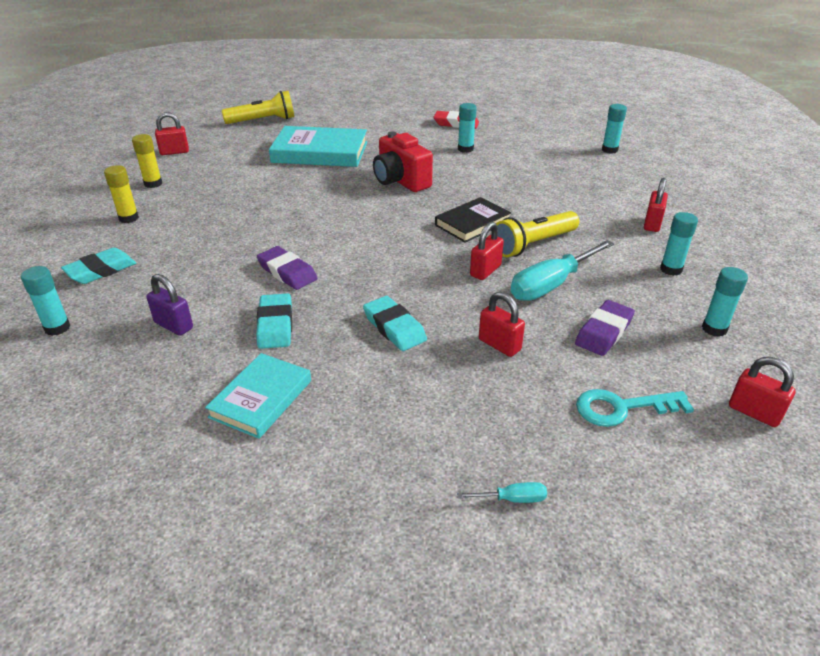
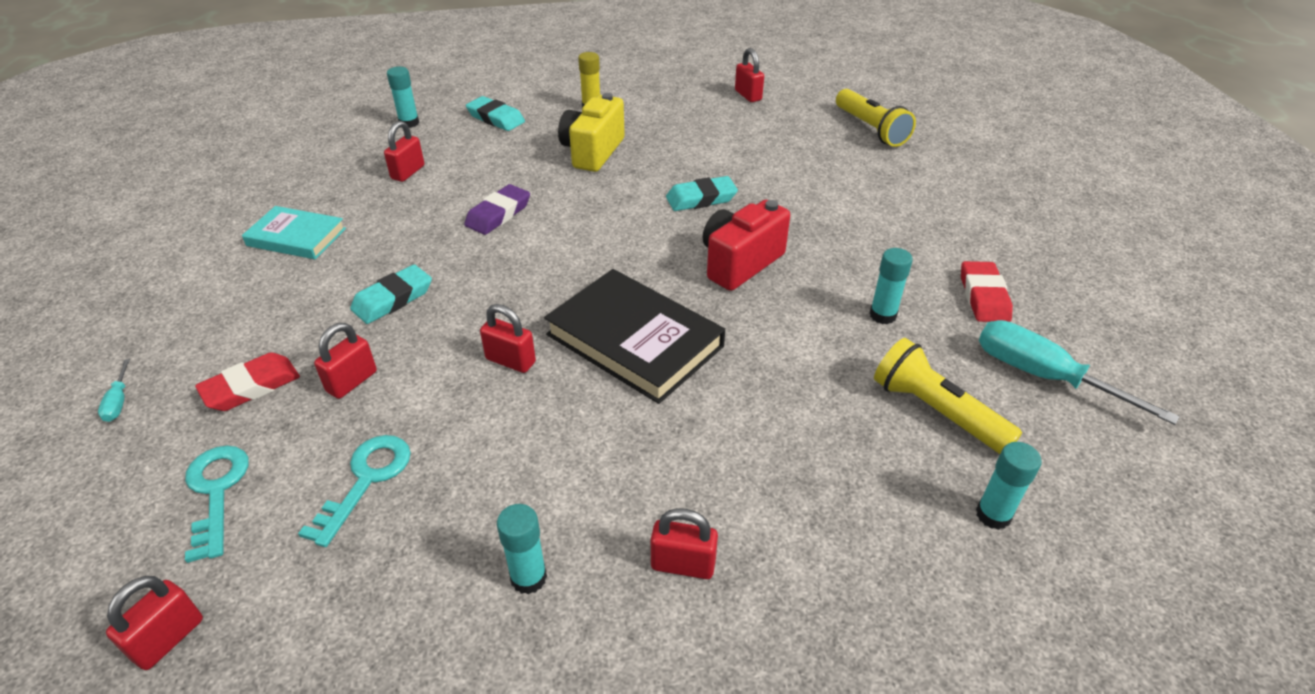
camera: 80 degrees right, 5 degrees up
(153, 184) = (667, 102): yellow glue stick -> none
(173, 325) = (408, 172): purple padlock -> red padlock
(213, 223) = (592, 152): none -> yellow camera
(275, 325) = (403, 224): turquoise eraser -> turquoise eraser (701, 199)
(320, 152) = (798, 186): turquoise book -> none
(472, 223) = (634, 340): black book -> black book, size x1.63
(499, 404) = (251, 387): none -> red eraser
(533, 244) = (585, 405): yellow flashlight -> yellow flashlight (936, 411)
(552, 284) = (479, 427): turquoise screwdriver -> turquoise screwdriver (1044, 376)
(604, 332) = (366, 480): purple eraser -> turquoise key
(714, 329) = (359, 618): turquoise glue stick -> none

